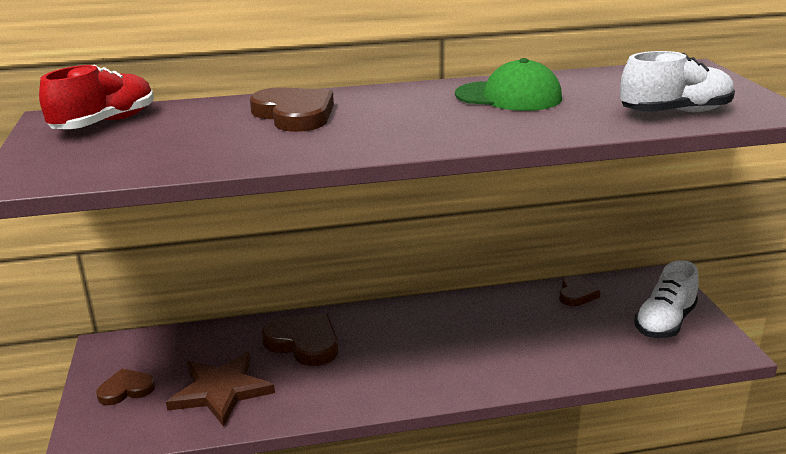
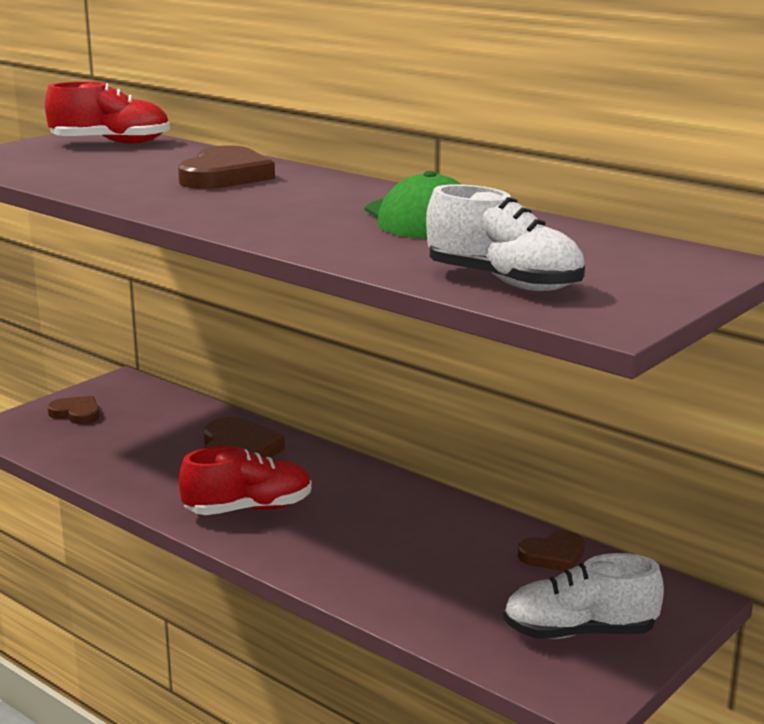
camera: 50 degrees right, 5 degrees down
(220, 391) = (120, 448): brown star -> none
(394, 371) = (248, 509): none -> red shoe

